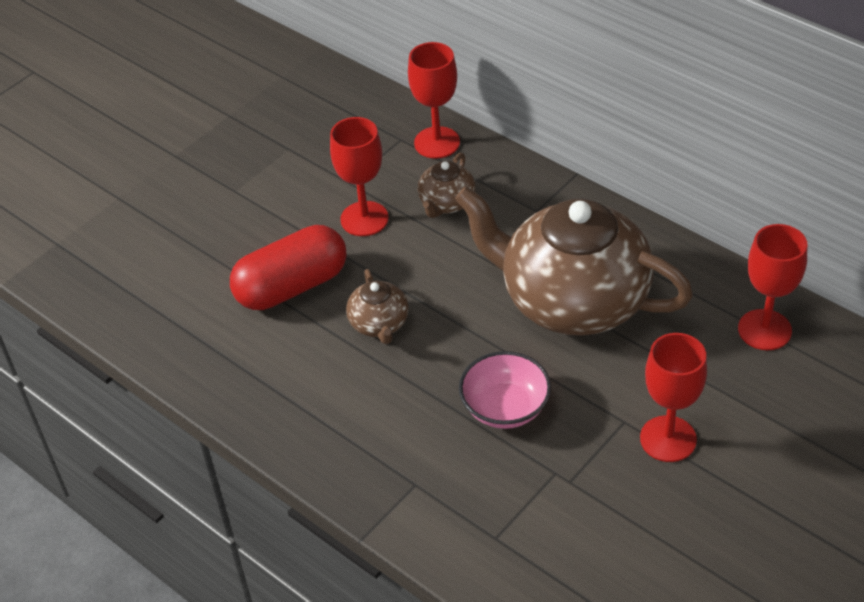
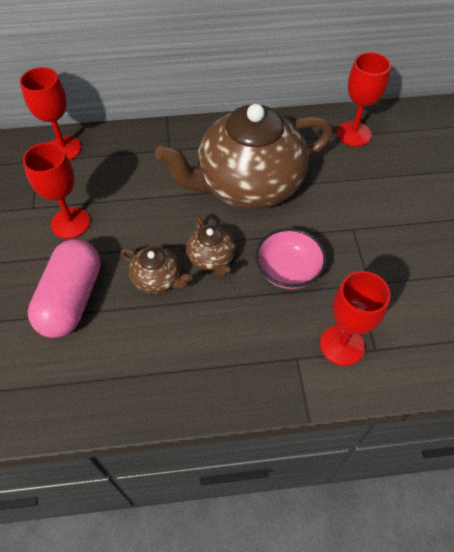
camera: 50 degrees left, 10 degrees up
(292, 286) = (71, 299): red capsule -> pink capsule
(446, 203) = (112, 179): brown teapot -> brown teapot (211, 258)
(668, 439) = (383, 221): red goblet -> red goblet (342, 345)

